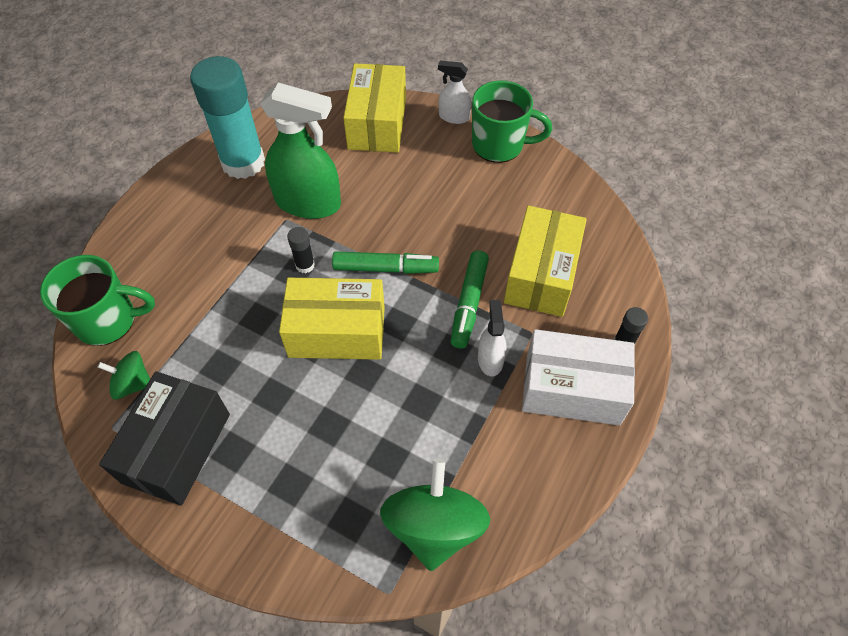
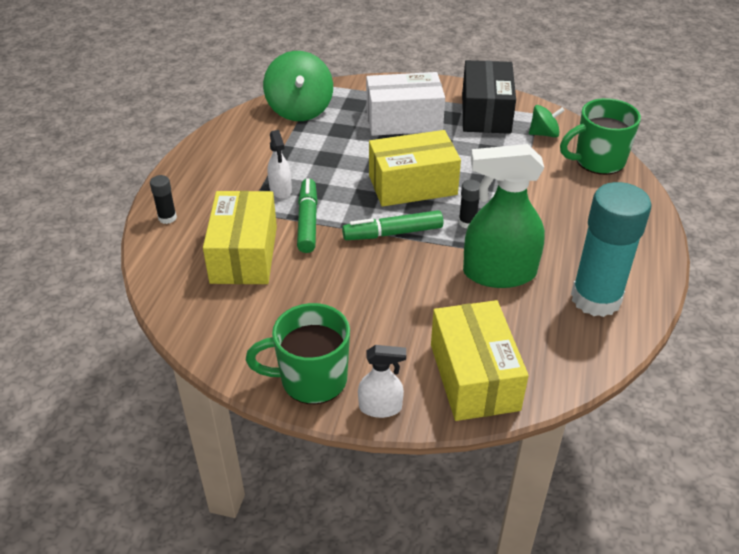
camera: 165 degrees right, 15 degrees down
(572, 389) = (211, 184): white box -> white box (404, 120)

